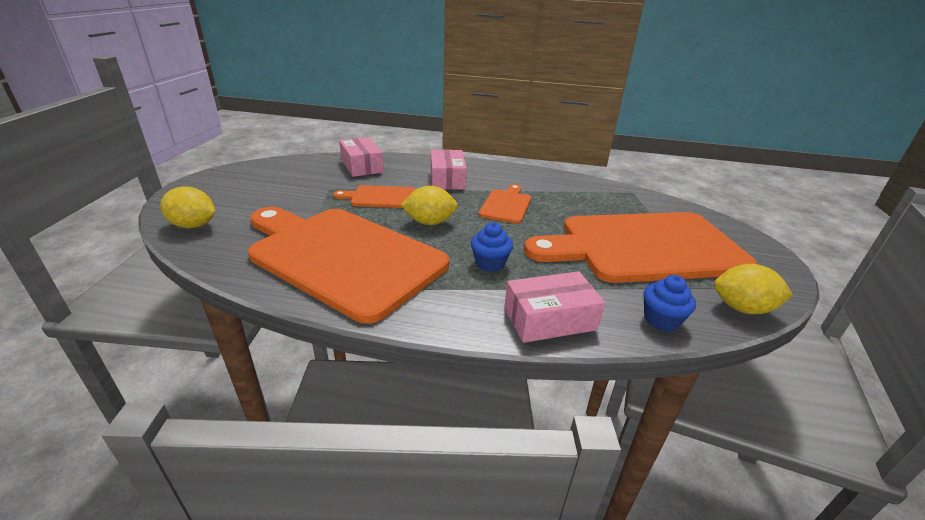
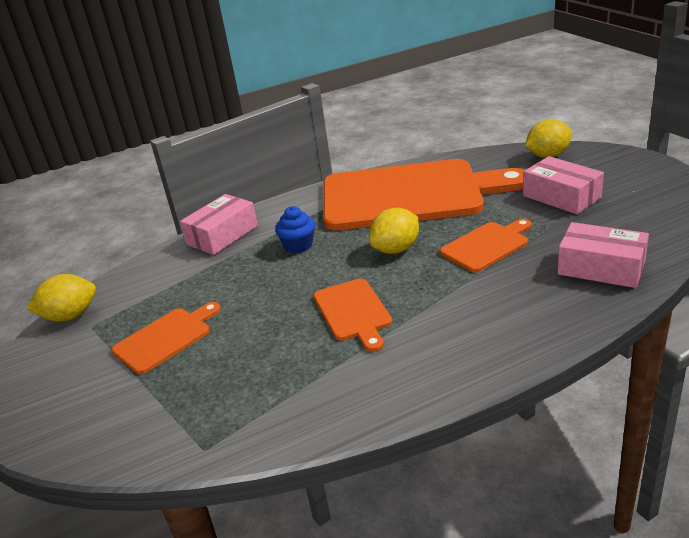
camera: 150 degrees right, 0 degrees up
(447, 179) = (474, 310): pink box -> pink box (561, 197)
(643, 247) = (166, 338): orange cutting board -> orange cutting board, size x0.44
(661, 320) = (141, 273): blue cupcake -> none

